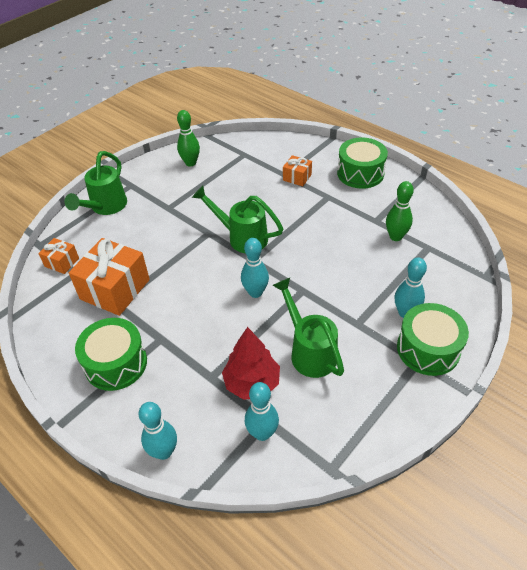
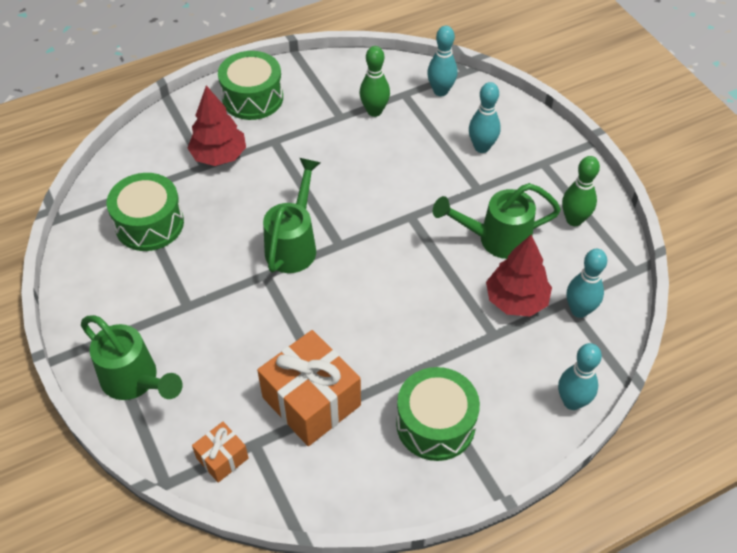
camera: 70 degrees left, 5 degrees up
(190, 163) = (106, 255): green bowling pin -> green bowling pin (574, 220)
(241, 237) = (294, 244): green watering can -> green watering can turned 150 degrees clockwise
(255, 292) = (392, 258): turquoise bowling pin -> turquoise bowling pin (440, 91)
(297, 177) = (219, 156): orange gift -> red tree
(428, 349) = (532, 150): green drum -> green drum (149, 224)

